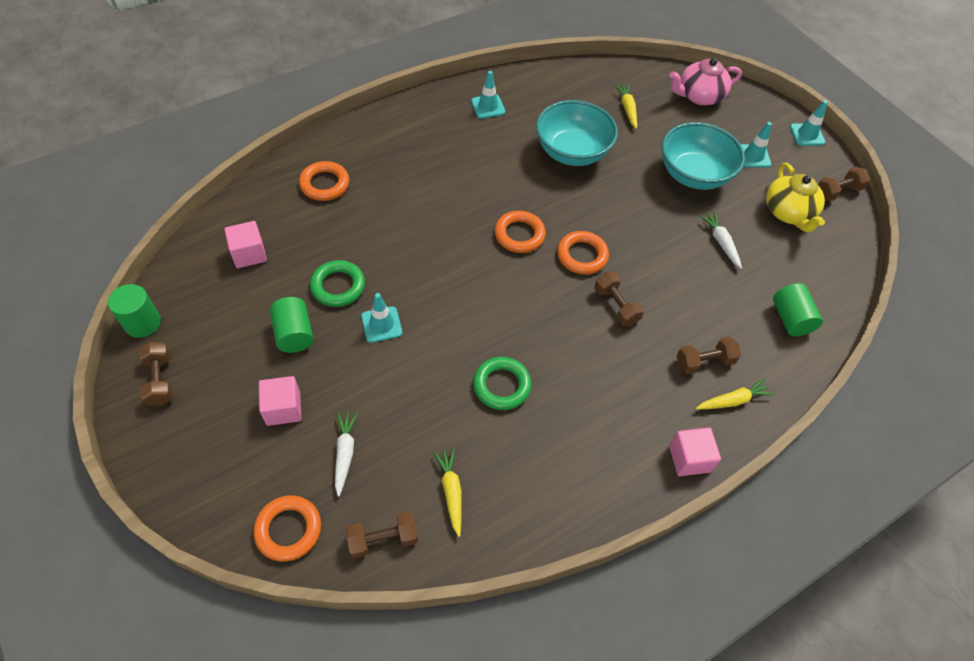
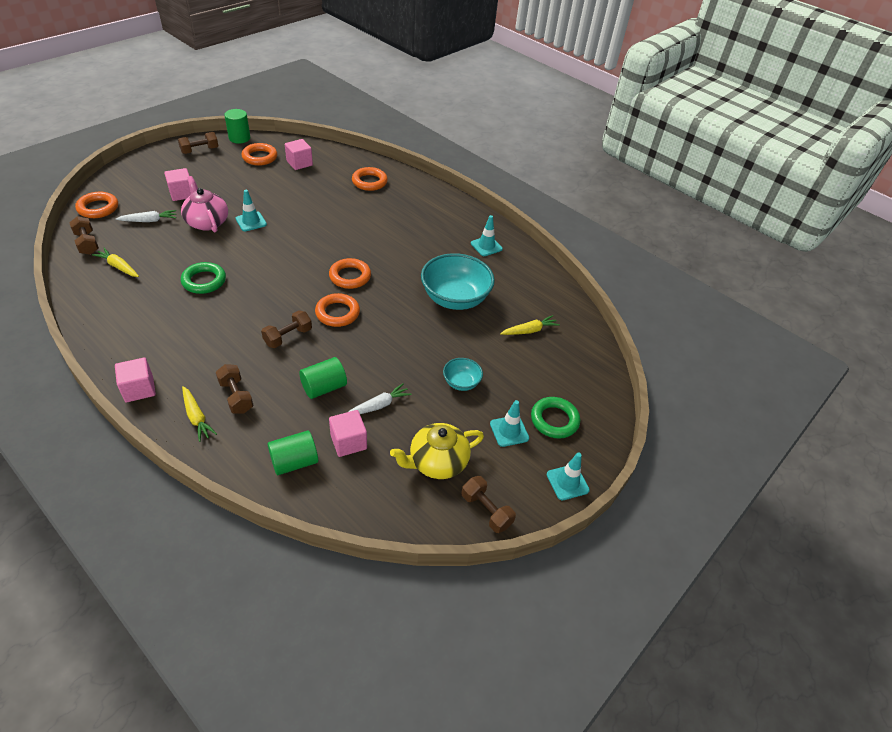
camera: 75 degrees right, 10 degrees down
(213, 300) = (260, 157): none -> orange ring
(294, 334) = (238, 189): green cylinder -> green cylinder (324, 387)
(338, 286) = (280, 200): green ring -> green ring (554, 420)
(451, 491) = (118, 267): yellow carrot -> yellow carrot turned 120 degrees counterclockwise
(693, 175) = (461, 382): turquoise bowl -> turquoise bowl, size x0.49
(699, 96) = (578, 384): pink teapot -> pink teapot (207, 222)
(766, 273) = (348, 442): none -> pink cube

